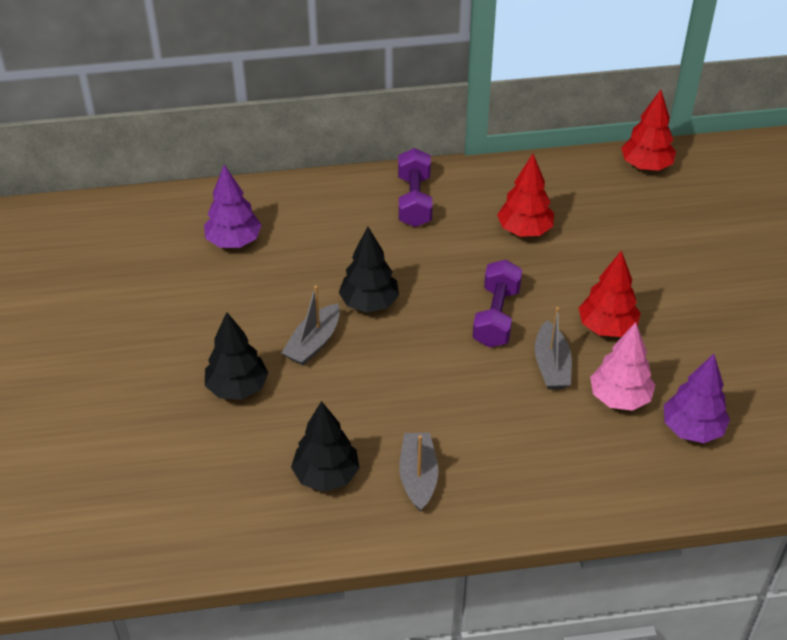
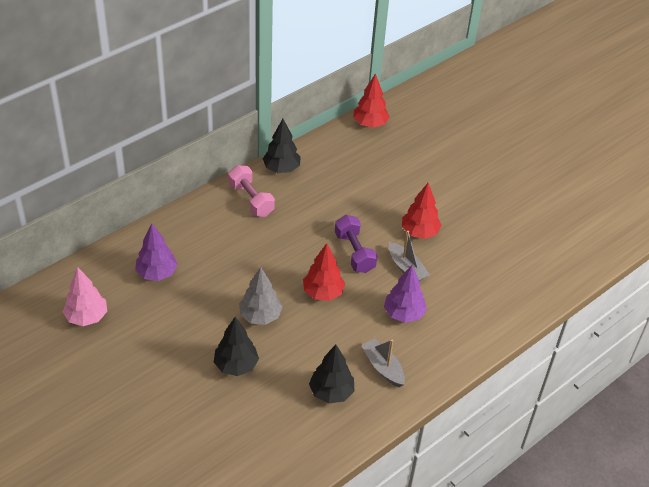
camera: 35 degrees left, 0 degrees up
(313, 343) = (260, 316): grey boat -> grey tree
(369, 303) = (274, 276): black tree -> black tree (281, 169)
(414, 201) = (251, 200): purple dumbbell -> pink dumbbell
(524, 230) = (331, 192): red tree -> red tree (323, 293)
(619, 398) = (456, 271): pink tree -> pink tree (87, 317)
(692, 429) = (504, 271): purple tree -> purple tree (403, 314)

